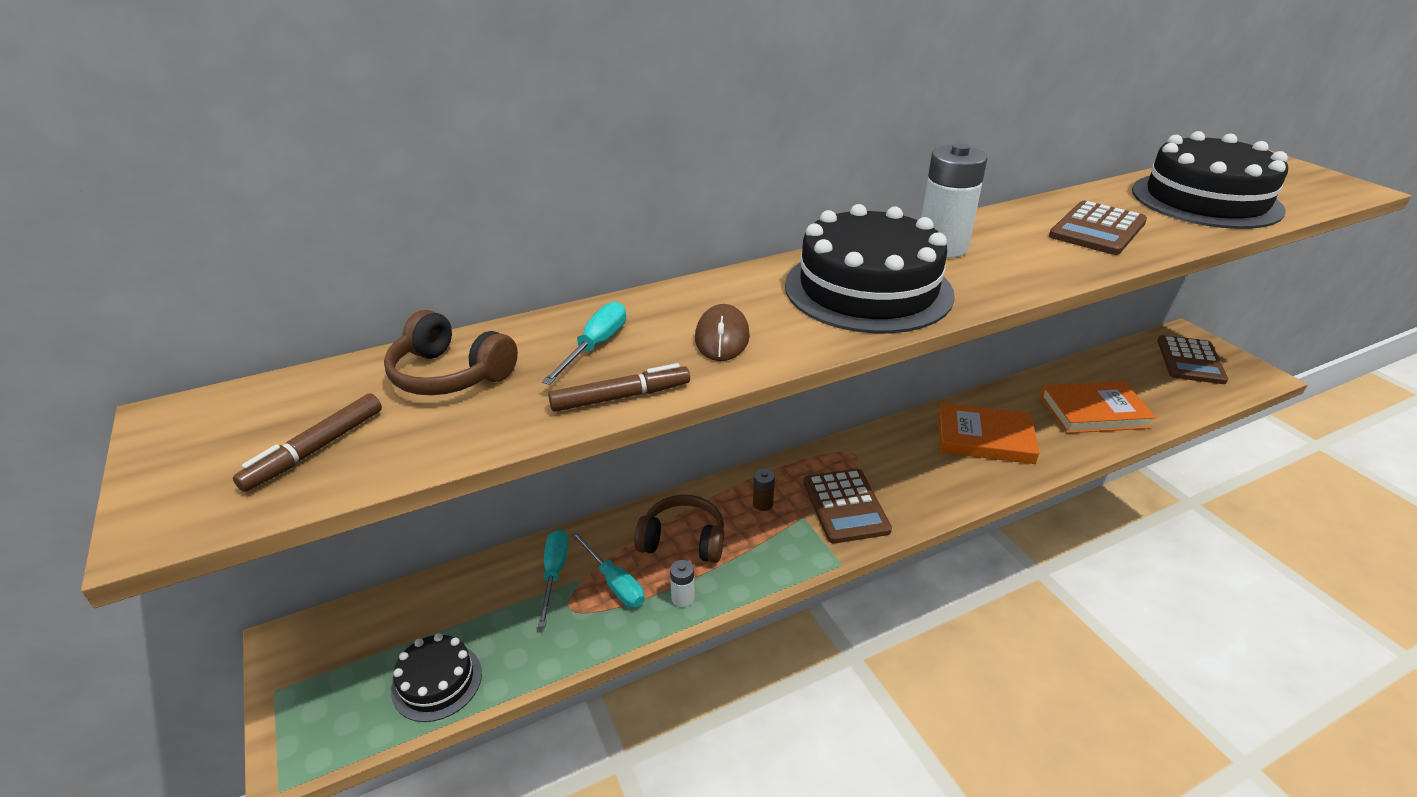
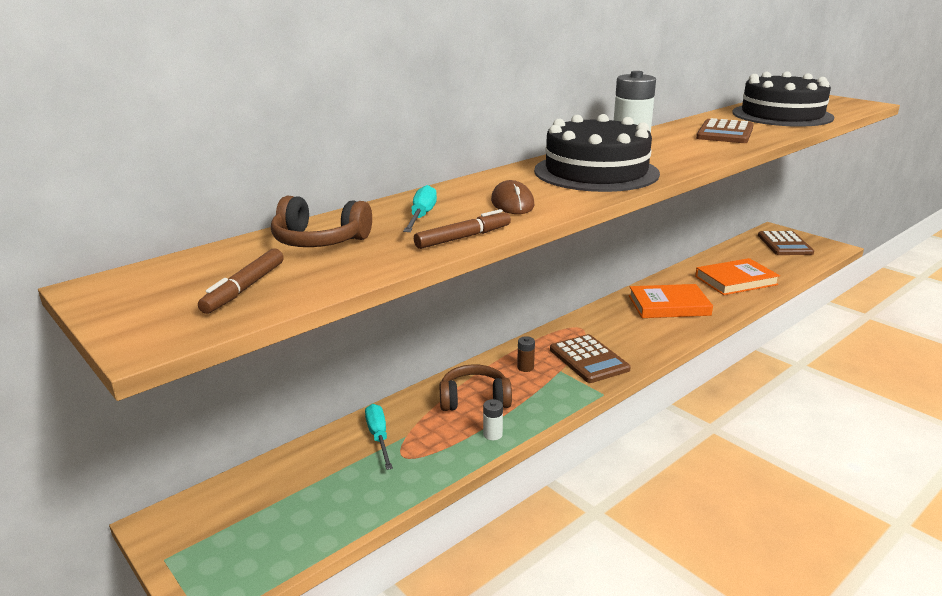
camera: 15 degrees left, 10 degrees down
(437, 681) = (313, 524): black cake -> none
(614, 582) = (432, 434): turquoise screwdriver -> none

